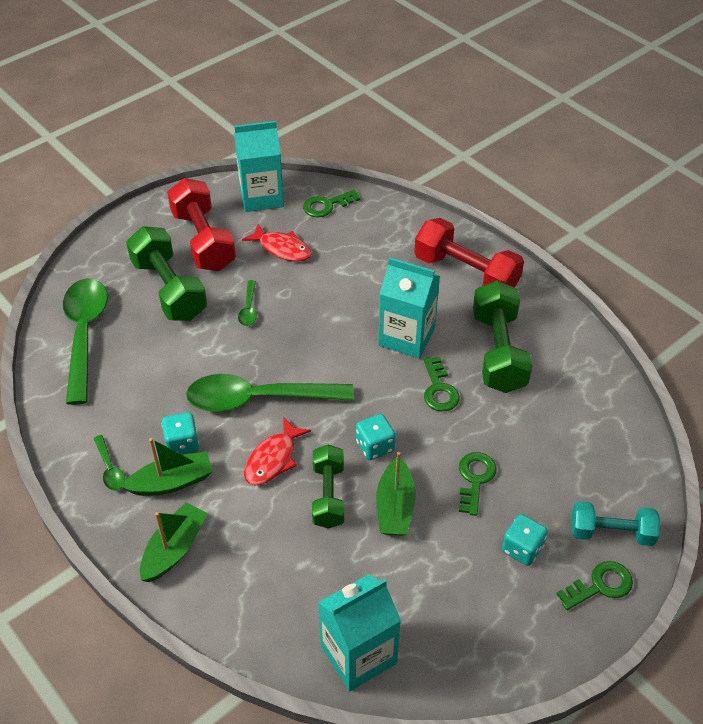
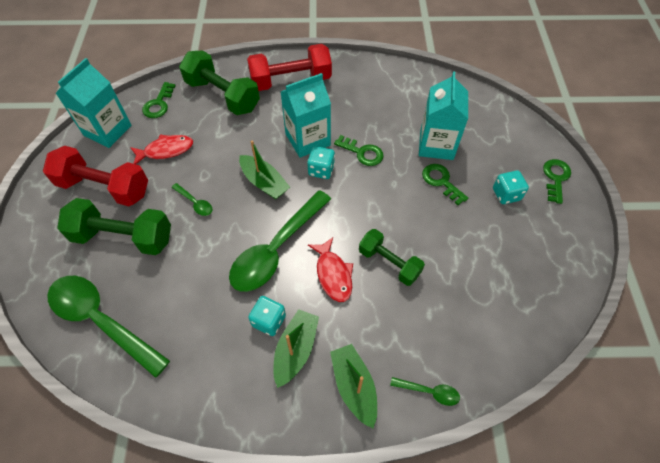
camera: 50 degrees left, 10 degrees up
(110, 469) = (245, 385): green spoon -> green spoon (429, 391)
(358, 654) = (519, 328): turquoise carton -> turquoise carton (436, 145)
(375, 446) = (374, 213): turquoise dice -> turquoise dice (321, 170)
(395, 507) = (427, 234): green boat -> green boat (264, 182)
(498, 352) = (362, 108): green dumbbell -> green dumbbell (222, 96)
(611, 533) = (526, 149): turquoise dumbbell -> none

